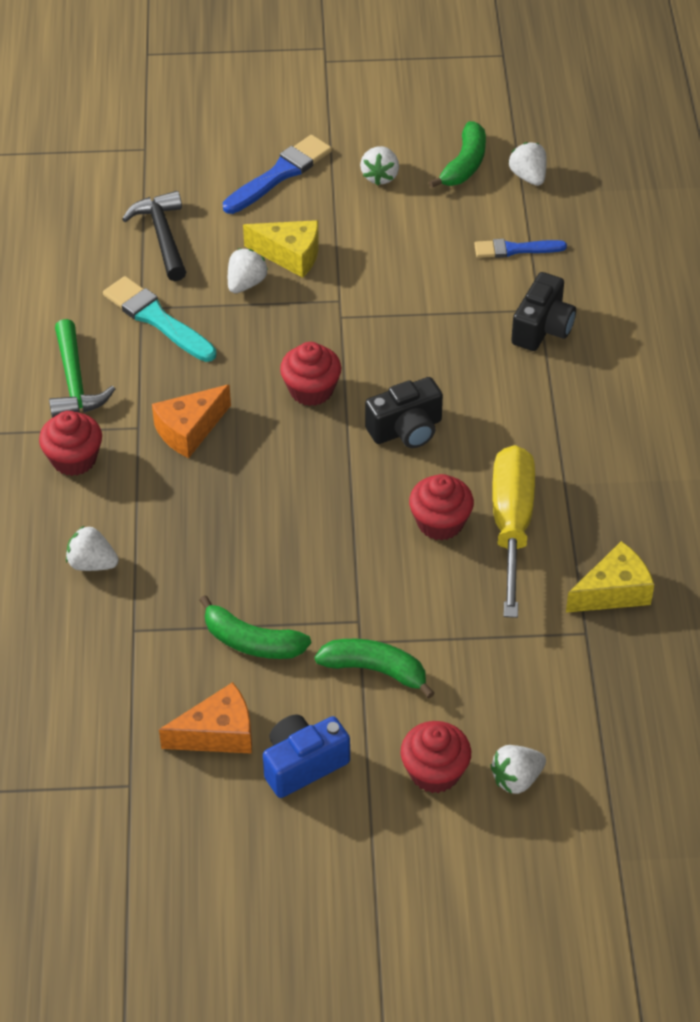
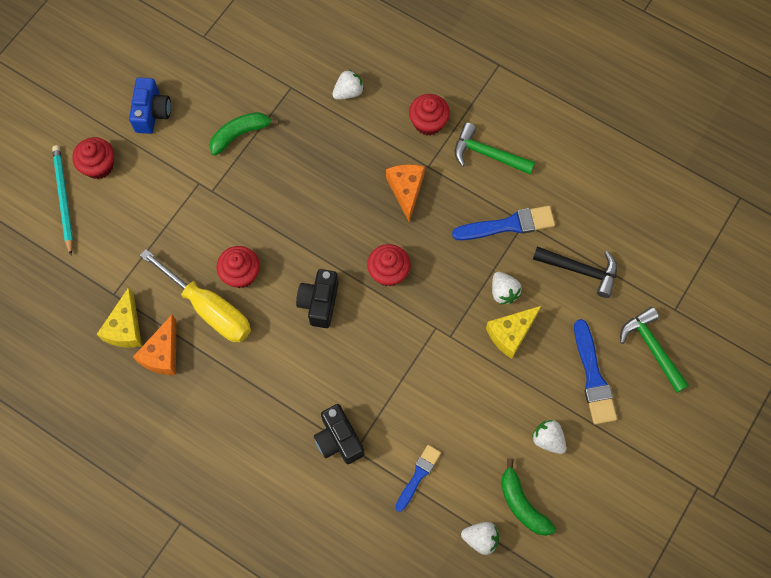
camera: 125 degrees right, 20 degrees up
(156, 319) = (508, 225): turquoise brush -> blue brush
(206, 147) = (651, 348): none -> green hammer
(218, 734) = (199, 88): orange cheese -> orange cheese (162, 353)
(375, 670) = (176, 178): green banana -> none
(516, 779) = (63, 199): white strawberry -> turquoise pencil

